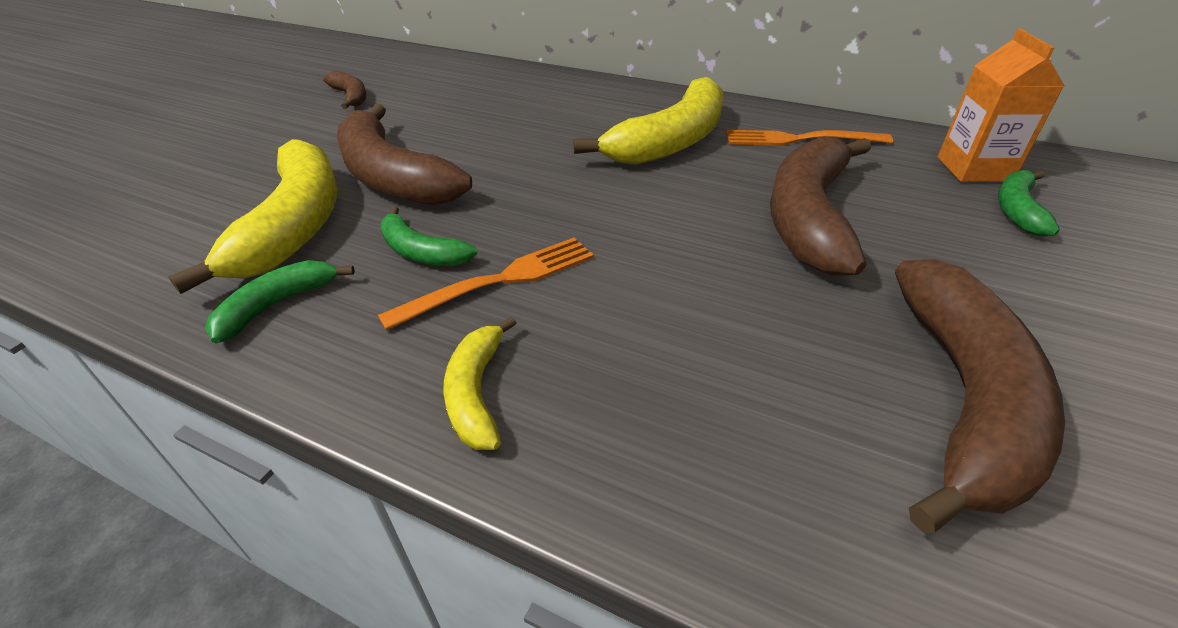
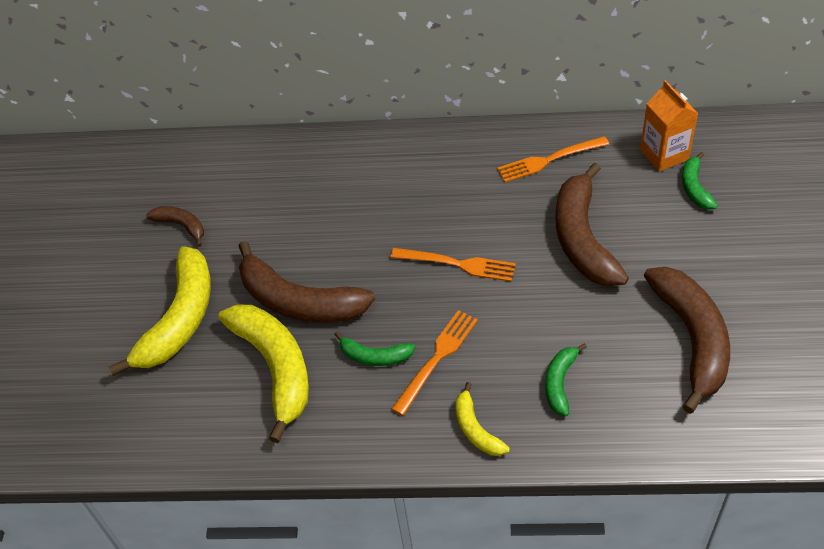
camera: 20 degrees left, 10 degrees up
(277, 305) = (326, 426): green banana -> green banana (560, 383)
(612, 196) = (457, 264): none -> orange fork
(671, 141) = (464, 193): yellow banana -> yellow banana (180, 319)

